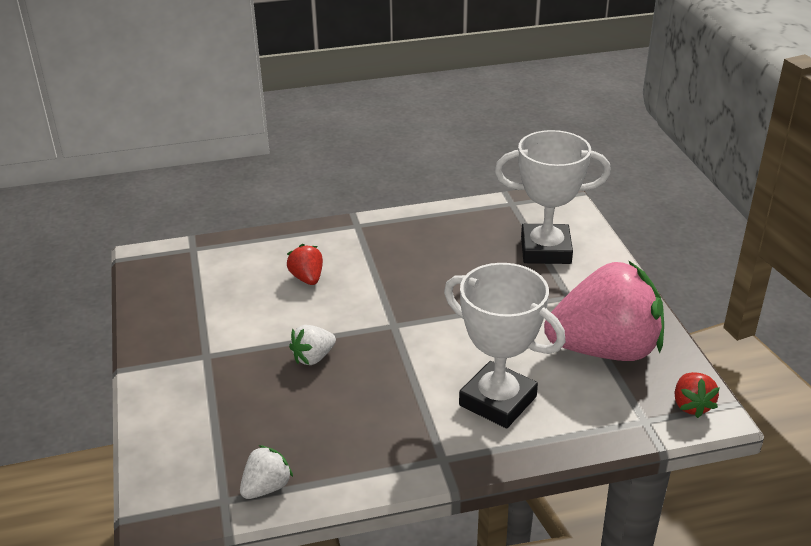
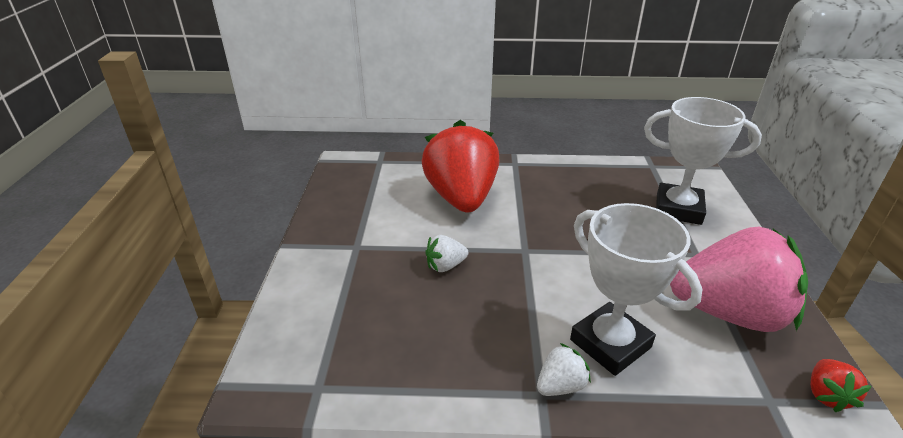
camera: 15 degrees right, 0 degrees up
(266, 487) = (361, 384): white strawberry -> white strawberry (560, 386)
(307, 278) = (461, 198): red strawberry -> red strawberry, size x2.44

